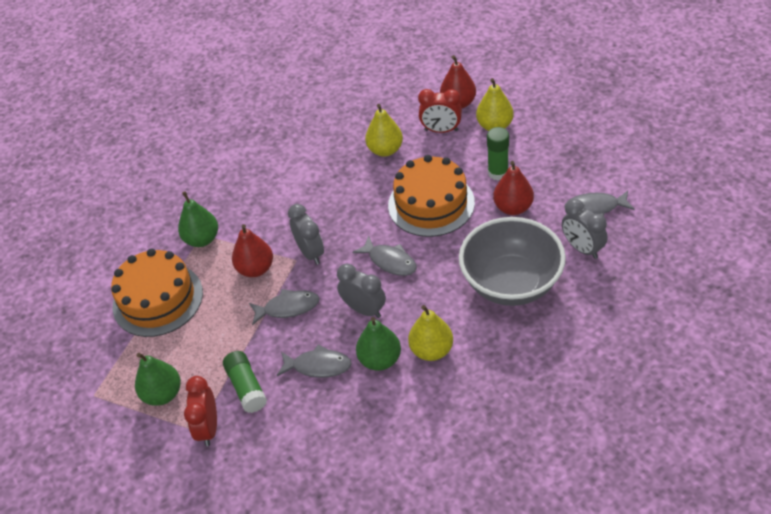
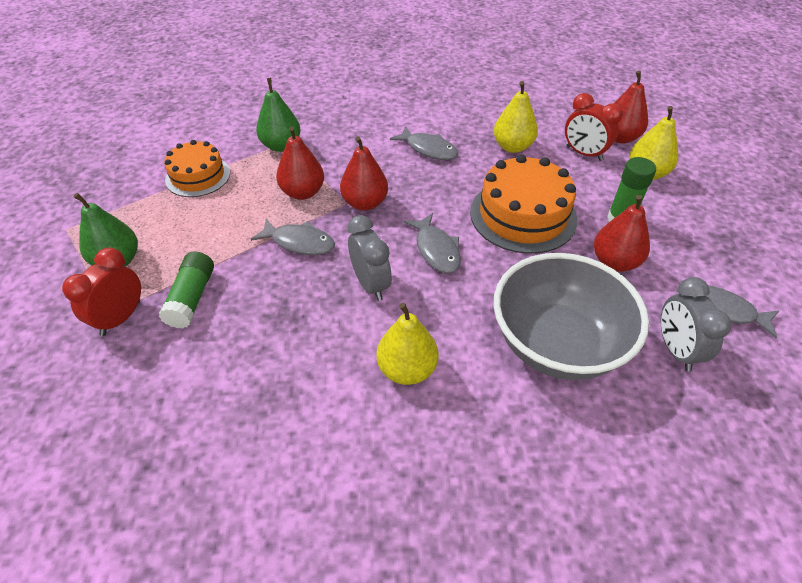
camera: 25 degrees right, 0 degrees up
(158, 299) = (198, 176): orange cake -> orange cake, size x0.64
(310, 253) = (365, 203): grey clock -> red pear
(318, 366) = (276, 316): grey fish -> grey fish (428, 149)
(380, 360) = (343, 347): green pear -> none

